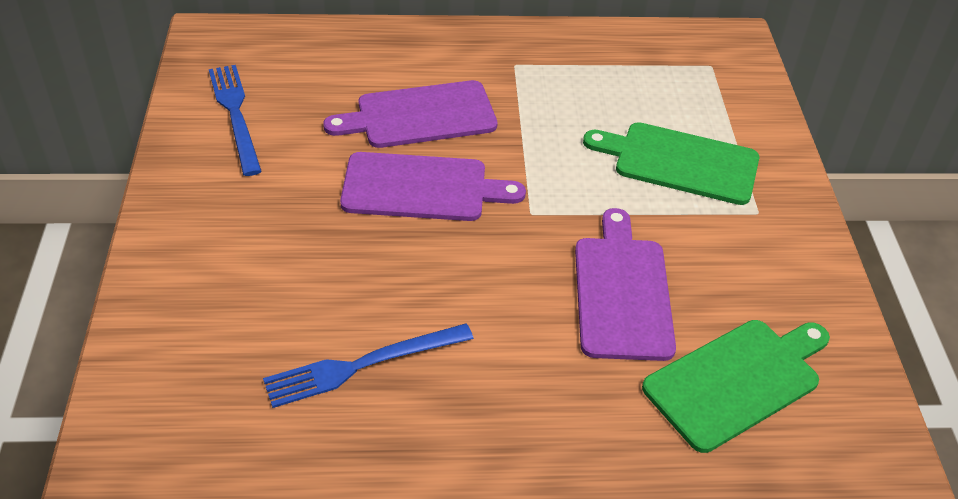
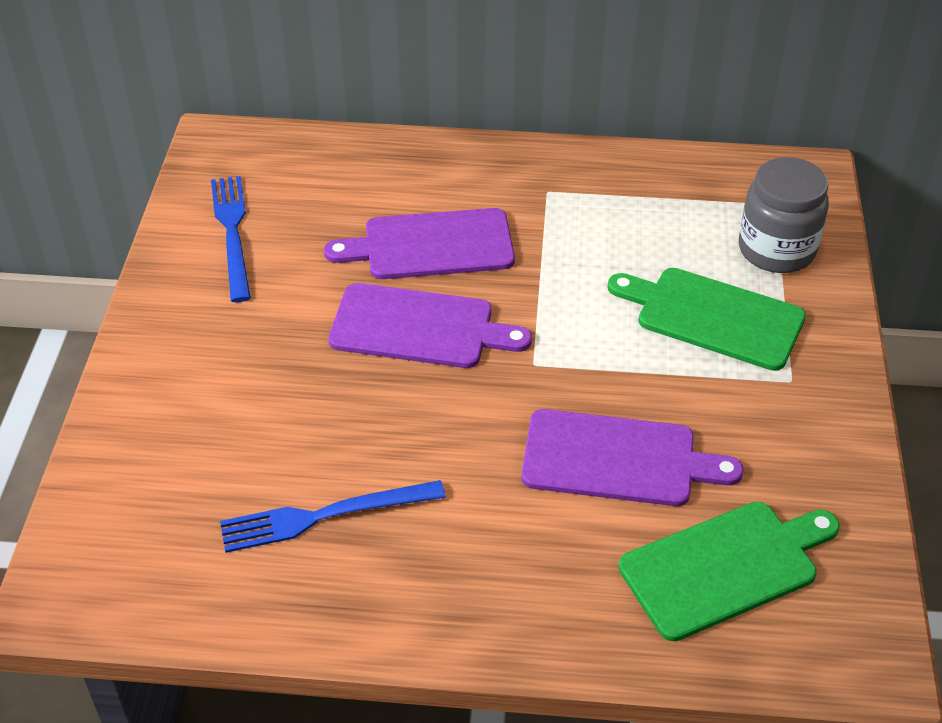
camera: 10 degrees right, 0 degrees up
(621, 292) = (617, 459): purple cutting board -> purple cutting board turned 90 degrees clockwise
(721, 103) = (776, 250): none -> grey jar

